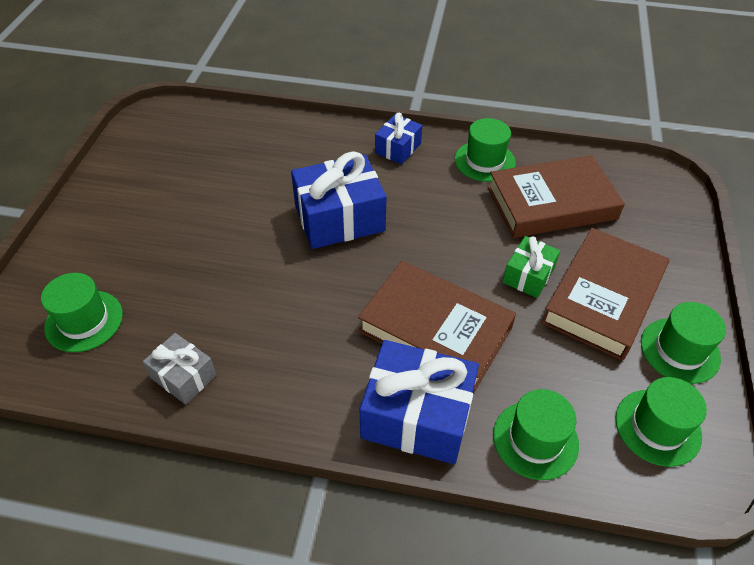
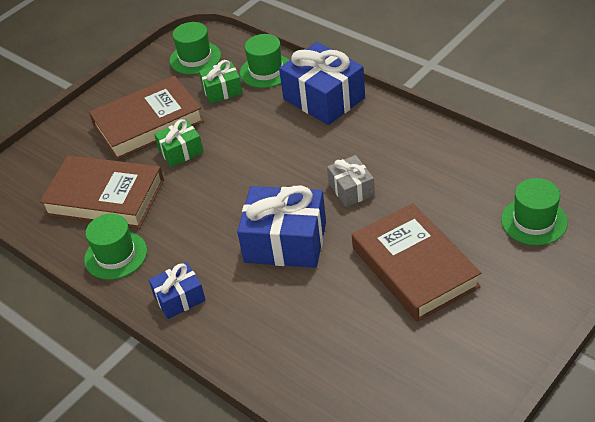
camera: 145 degrees left, 5 degrees down
(183, 376) = (464, 160): grey gift -> grey gift (351, 189)
(435, 329) = (275, 138): brown book -> brown book (414, 267)
(563, 380) = (222, 90): none -> green gift
(679, 350) = (138, 84): green hat -> none

